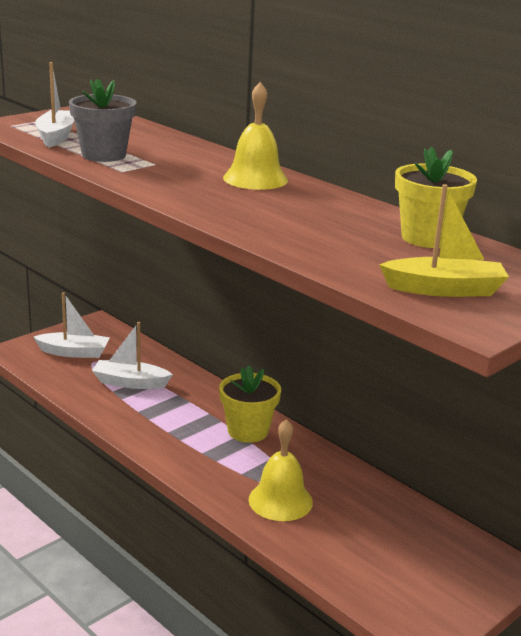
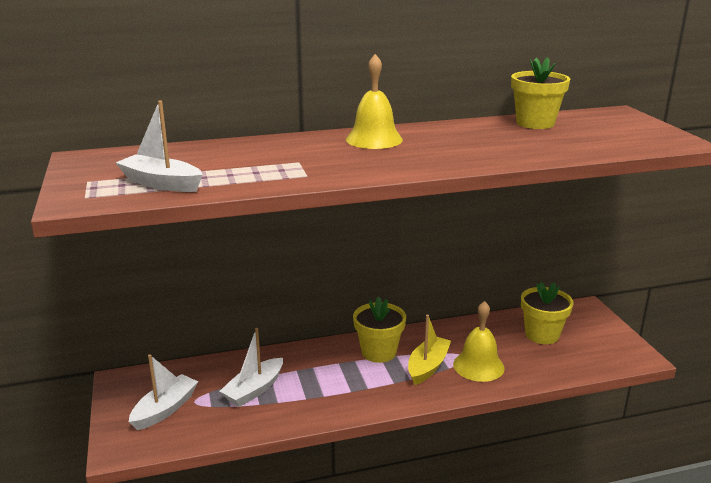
camera: 60 degrees left, 0 degrees up
(104, 155) = (251, 174): grey flower pot -> none
(395, 538) = (542, 335): none -> yellow flower pot
(444, 289) = (627, 137): yellow boat -> yellow boat (427, 367)

